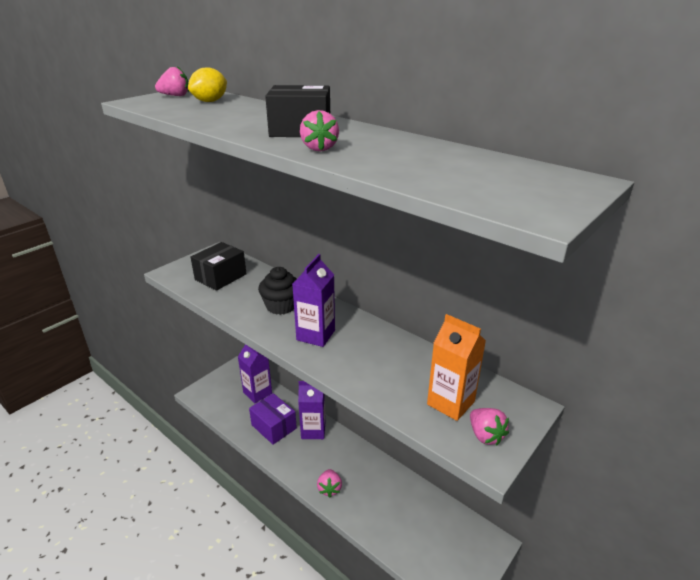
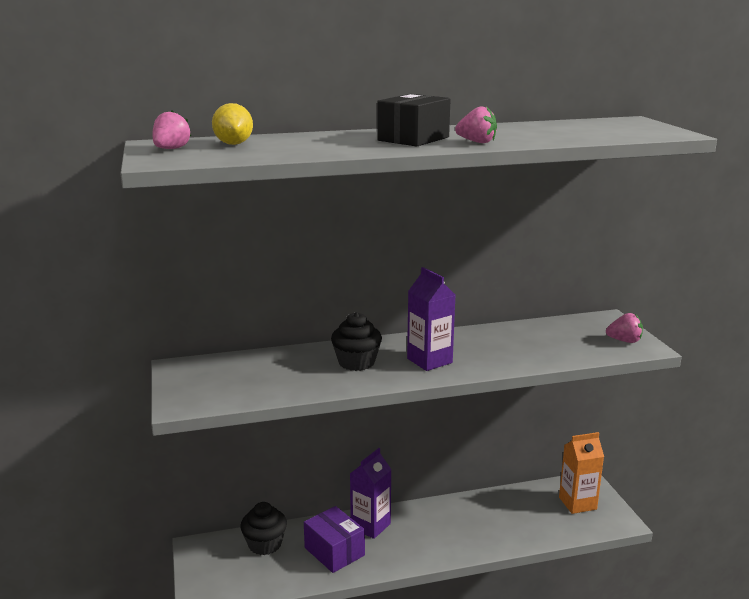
camera: 55 degrees left, 10 degrees down
(220, 277) = (245, 378): black box -> none
(257, 393) = (265, 544): purple carton -> black cupcake
(274, 426) = (334, 551): purple box -> purple box turned 60 degrees clockwise
(329, 488) = (458, 546): pink strawberry -> none
(450, 403) = (580, 339): orange carton -> orange carton (577, 503)

